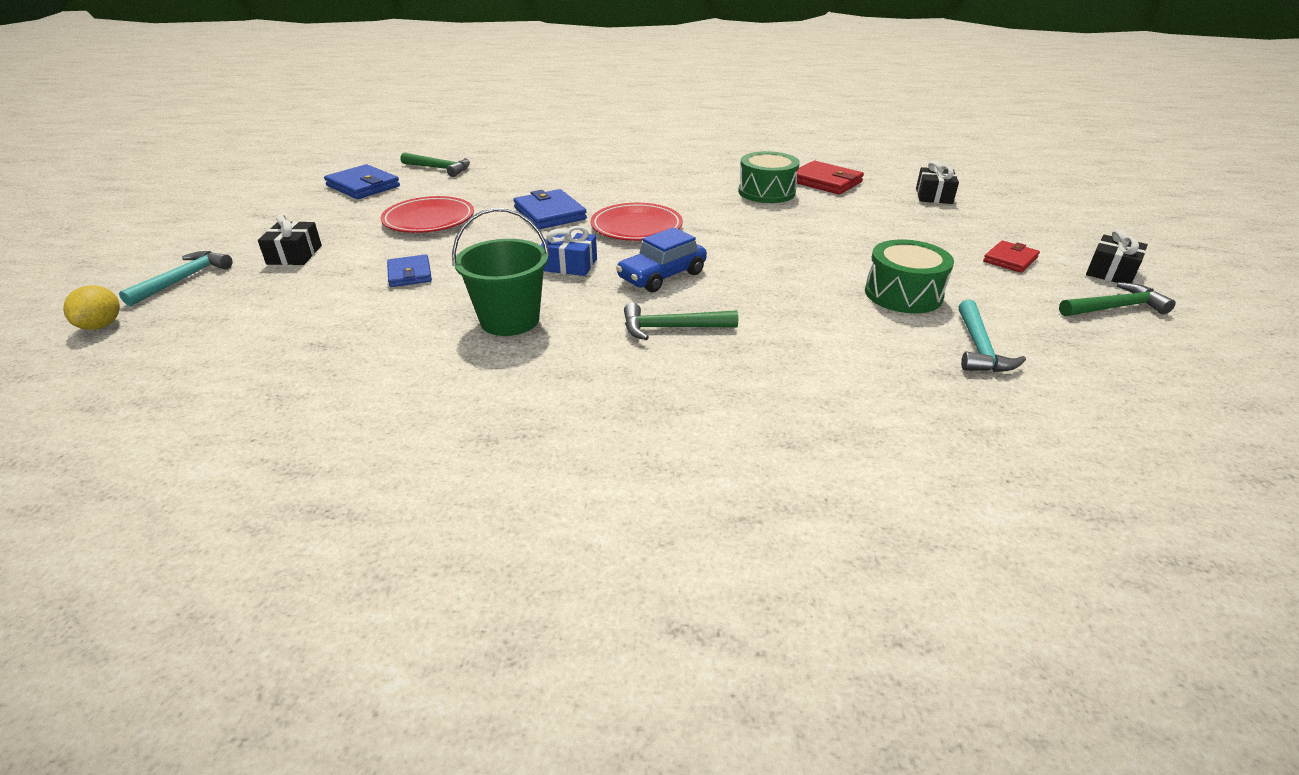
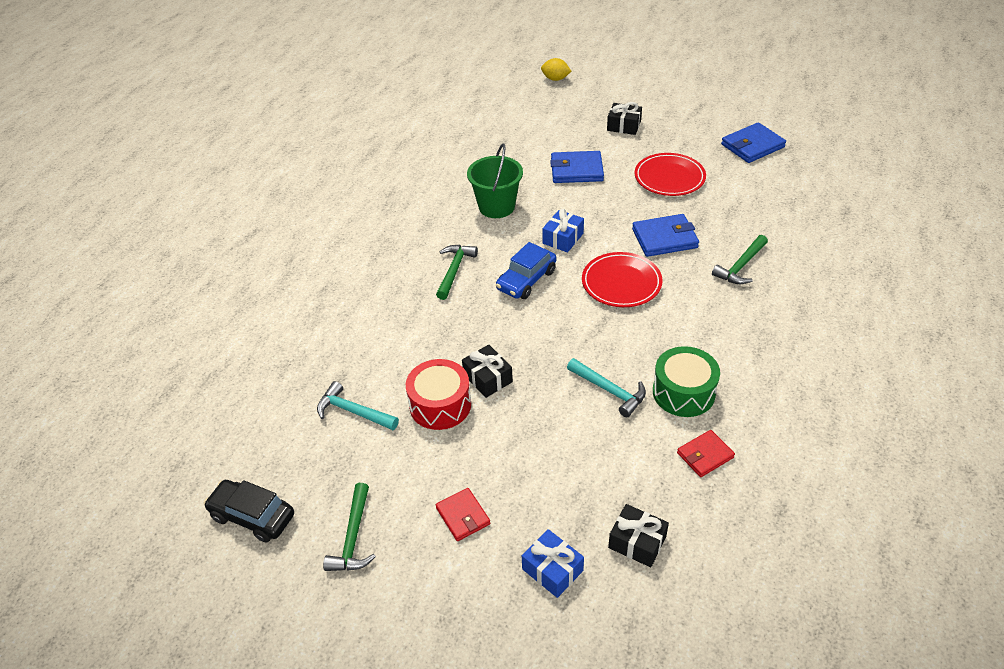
camera: 110 degrees right, 10 degrees up
(184, 279) = (602, 93): turquoise hammer -> turquoise hammer (610, 391)
(410, 274) = (576, 170): blue wallet -> blue wallet, size x1.56
(440, 168) = (792, 184): green hammer -> green hammer (741, 266)
(662, 276) = (526, 280): blue car -> blue car turned 120 degrees counterclockwise
(825, 182) = (705, 455): red wallet -> red wallet, size x0.64
(903, 294) = (440, 405): green drum -> red drum
(1001, 219) = (552, 570): none -> blue gift
(1111, 272) = (406, 586): black gift -> black gift (488, 378)
(1200, 379) = (252, 516): none -> black car

